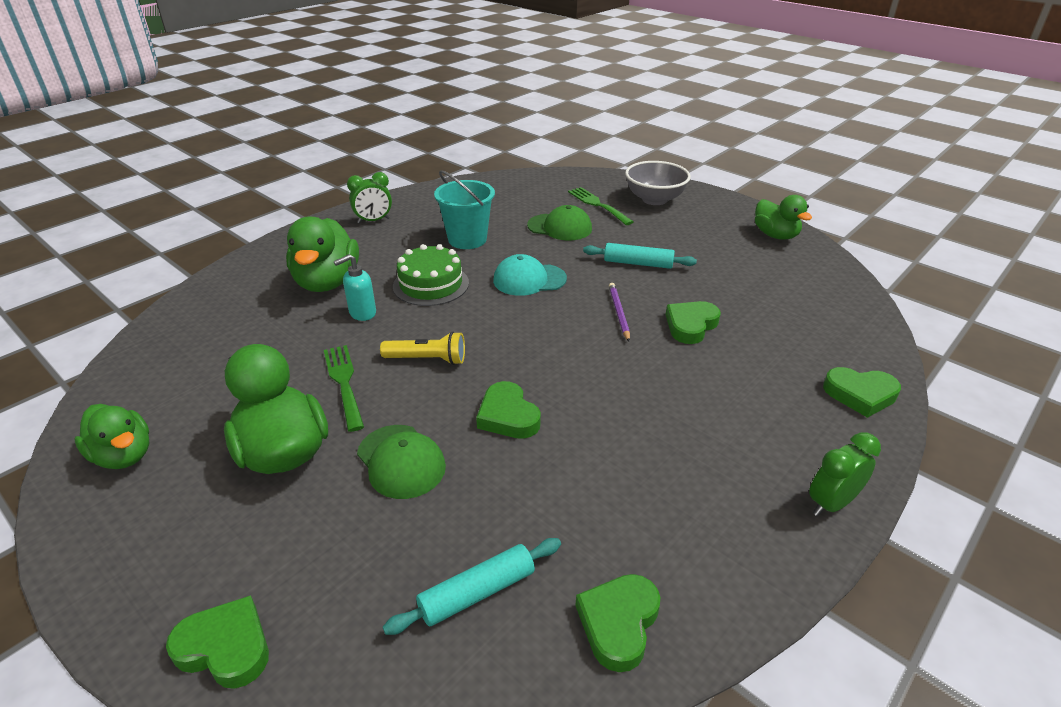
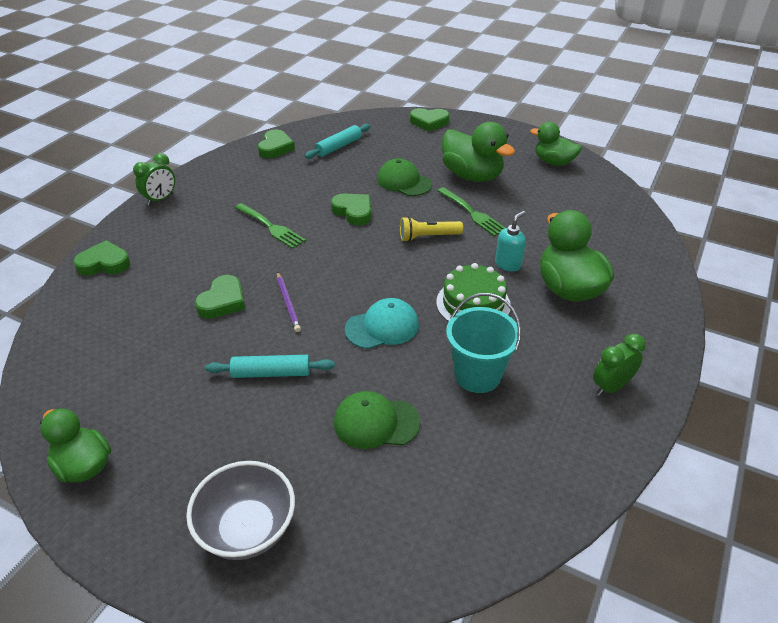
camera: 165 degrees right, 5 degrees up
(597, 205) = (335, 491): green fork -> green fork (271, 227)

